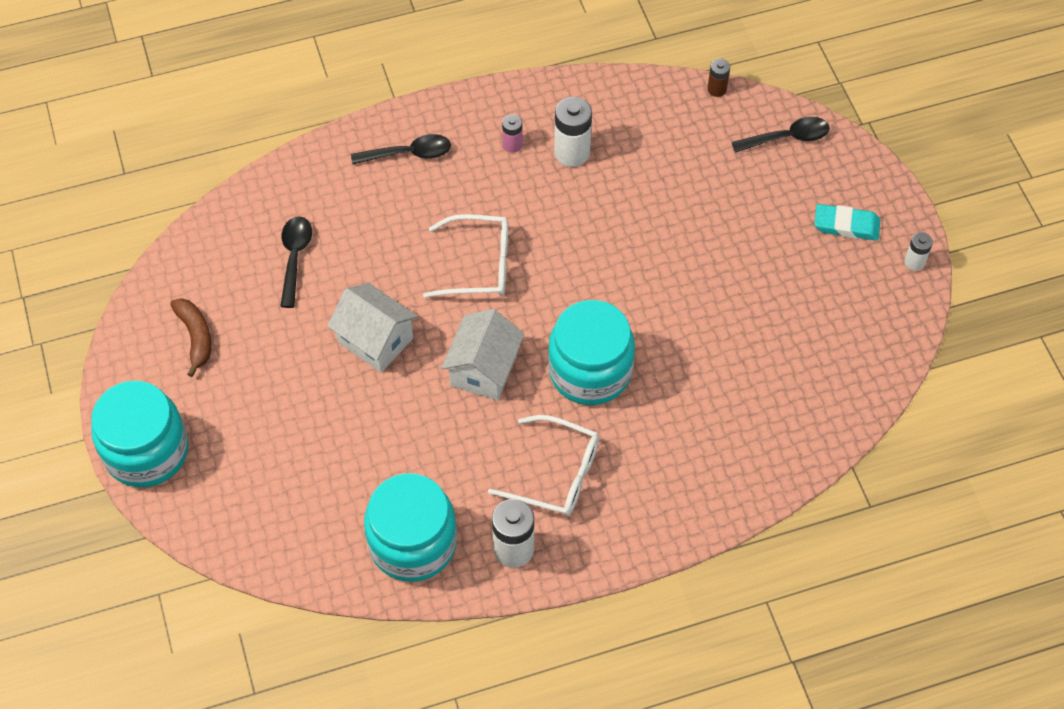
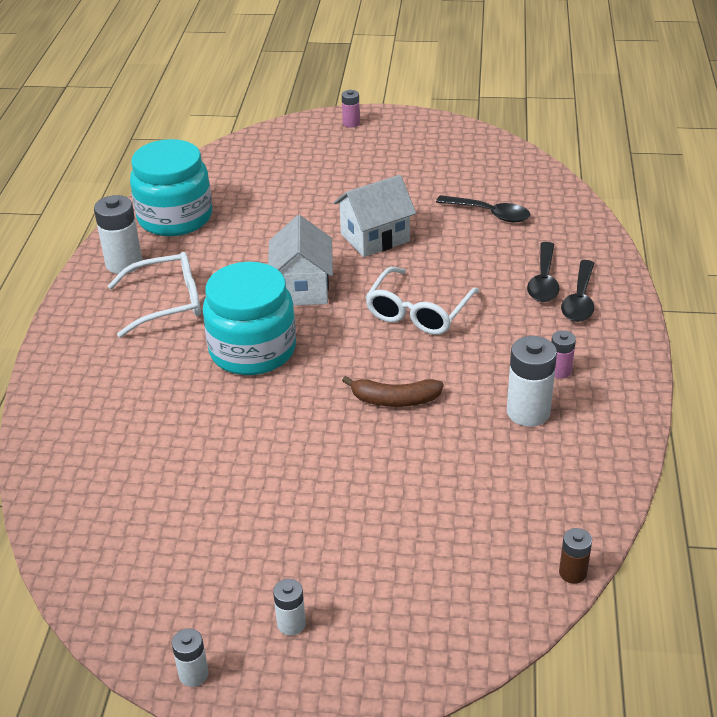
camera: 115 degrees right, 20 degrees down
(146, 451) = (351, 123): turquoise jar -> pink battery
(196, 337) = (438, 156): brown banana -> brown banana (395, 400)
(484, 369) = (302, 288): white house -> white house turned 45 degrees clockwise
(556, 474) = (168, 302): white glasses -> white glasses turned 150 degrees counterclockwise
(787, 138) = (459, 617): black spoon -> black spoon (544, 281)
(846, 225) = (291, 624): turquoise eraser -> white battery

